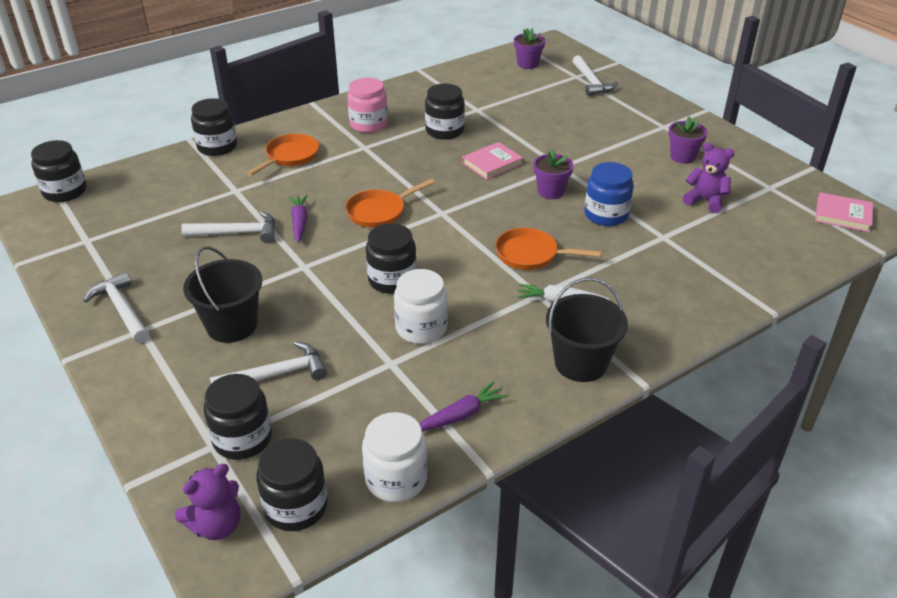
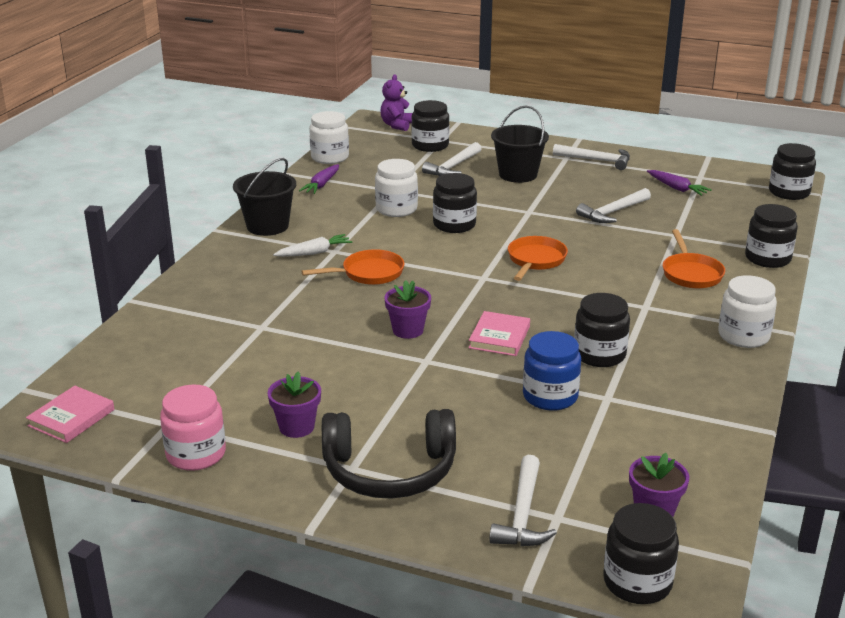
camera: 145 degrees right, 10 degrees down
(296, 506) = (368, 138): black jar -> black jar (637, 582)
(299, 223) = (582, 233): purple carrot -> purple carrot (677, 188)
(341, 110) = (743, 336): none -> white jar
(368, 124) = (686, 331): pink jar -> pink jar (196, 454)
(591, 82) = (523, 514): white hammer -> white hammer turned 120 degrees counterclockwise
(606, 215) = (332, 327): blue jar -> blue jar (550, 396)
(643, 118) = (389, 471): none -> black headphones
(705, 201) = (238, 379): purple teddy bear -> none
(842, 215) = (71, 418): pink book -> pink book turned 45 degrees counterclockwise

